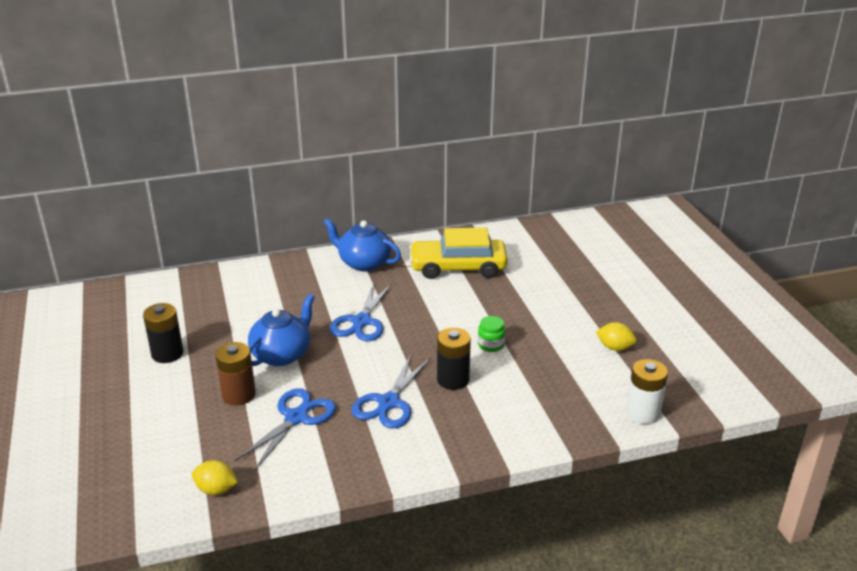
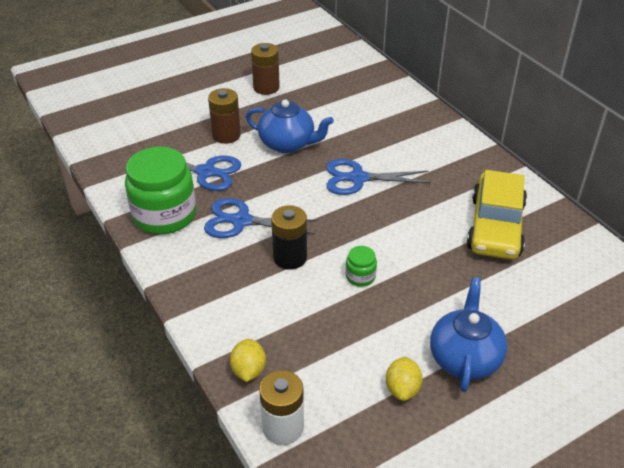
camera: 75 degrees right, 10 degrees up
(167, 354) = (266, 87): black battery -> brown battery
(216, 489) = (114, 154): yellow lemon -> yellow lemon (248, 370)
(353, 456) = (164, 215): none -> green jar
(364, 263) = (460, 158): blue teapot -> blue teapot (464, 358)
(458, 267) = (495, 226): yellow car -> yellow car turned 150 degrees counterclockwise

